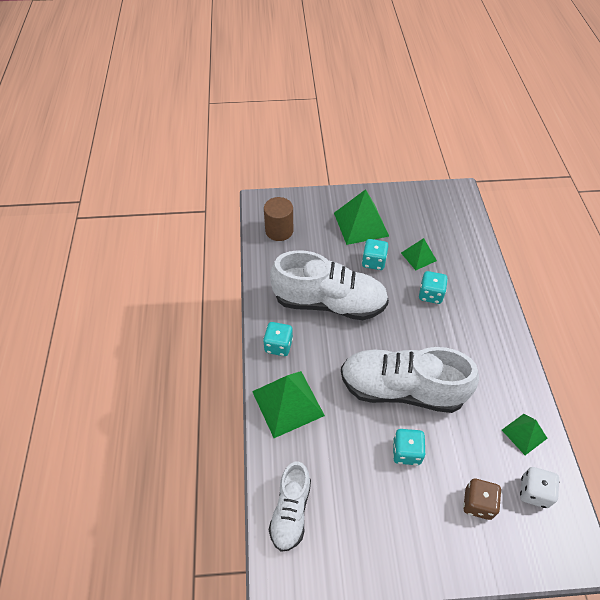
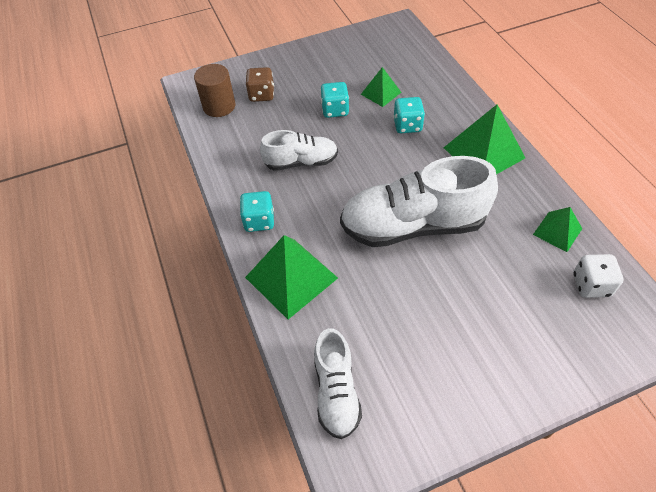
camera: 15 degrees left, 0 degrees up
(329, 302) = (301, 162): white shoe -> white shoe, size x0.56
(361, 224) = (308, 78): green pyramid -> green pyramid (484, 152)
(406, 452) = (442, 287): turquoise dice -> none
(478, 503) = (539, 315): brown dice -> brown dice (261, 95)

